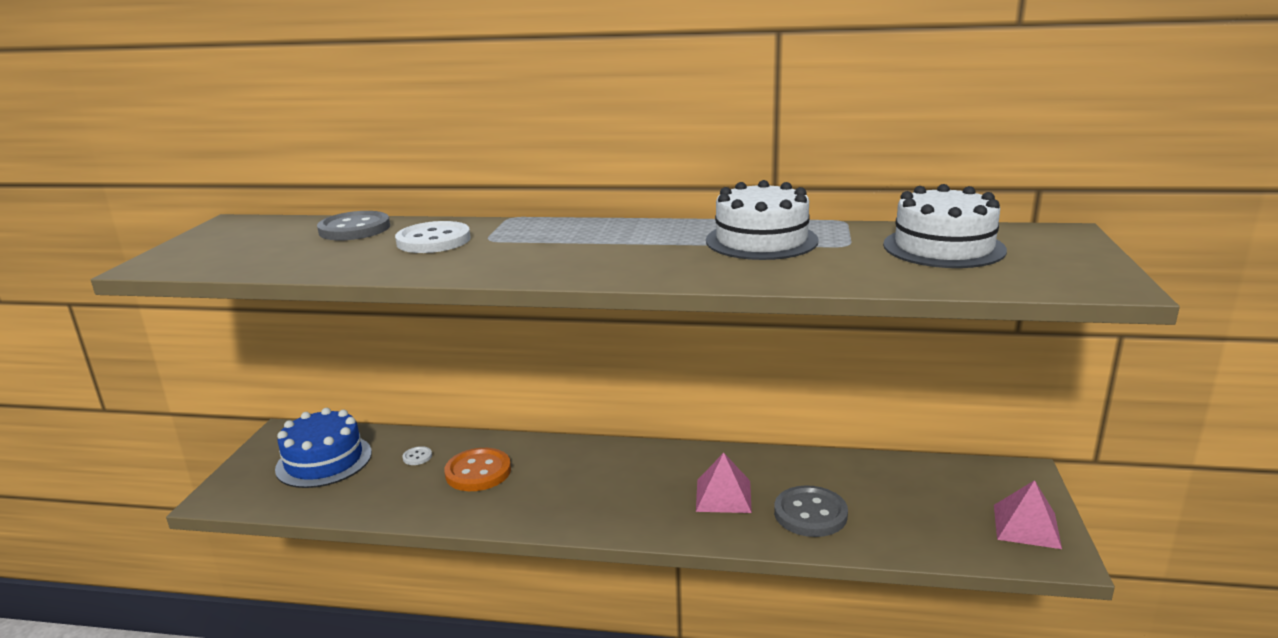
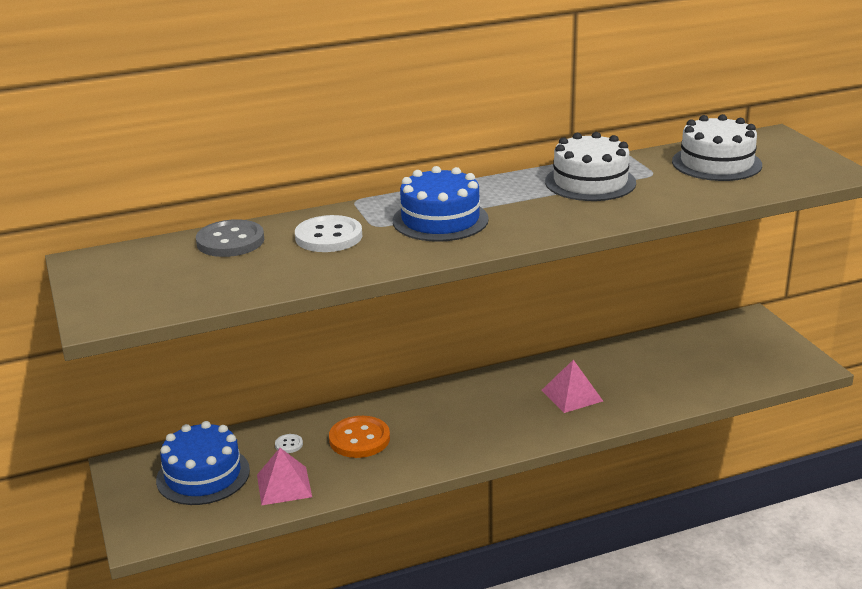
camera: 30 degrees left, 5 degrees up
(553, 246) = (440, 220): none -> blue cake
(810, 514) = (643, 389): grey button -> none
(1026, 526) = (780, 353): pink pyramid -> pink pyramid (284, 485)

